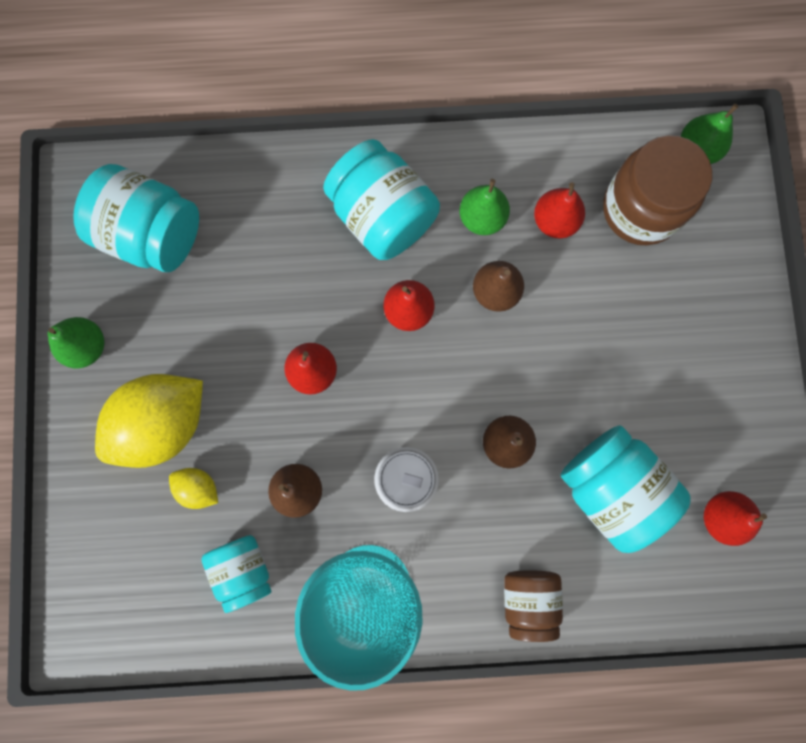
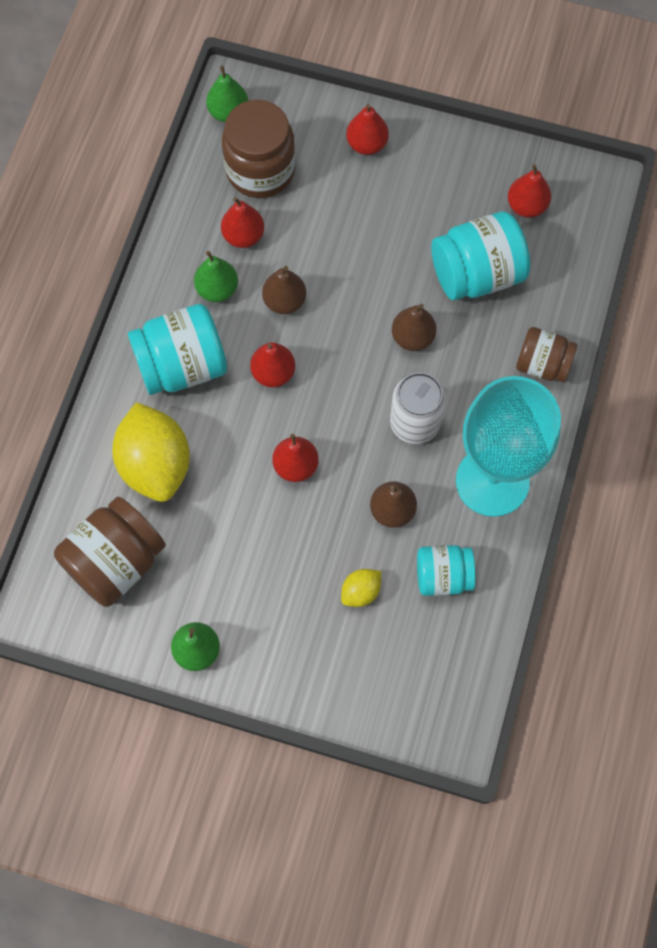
camera: 70 degrees left, 10 degrees down
(152, 234) = (116, 562): turquoise jar -> brown jar
(163, 424) = (293, 604): yellow lemon -> yellow lemon (155, 464)
(722, 310) = (366, 144): none -> red pear

